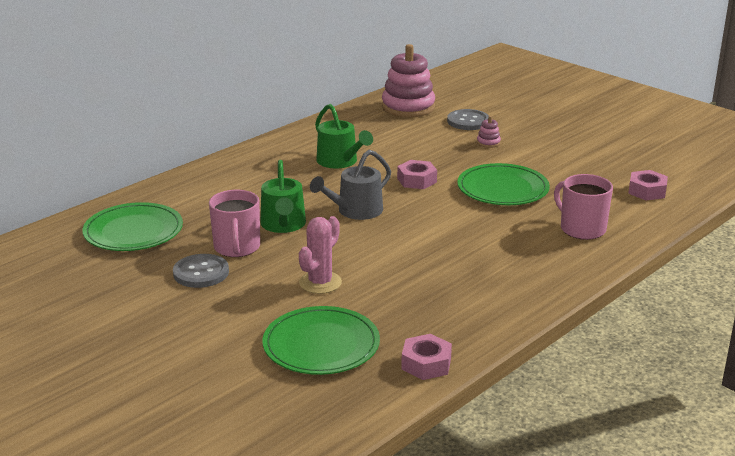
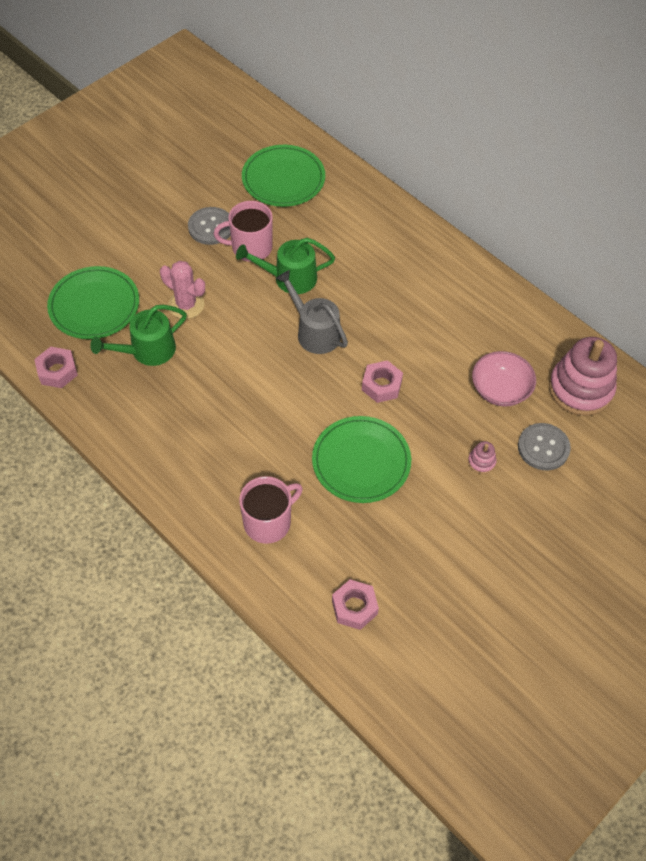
camera: 90 degrees right, 30 degrees up
(340, 161) = (425, 321): green watering can -> green watering can (147, 350)
(413, 134) = (500, 390): none -> pink bowl

